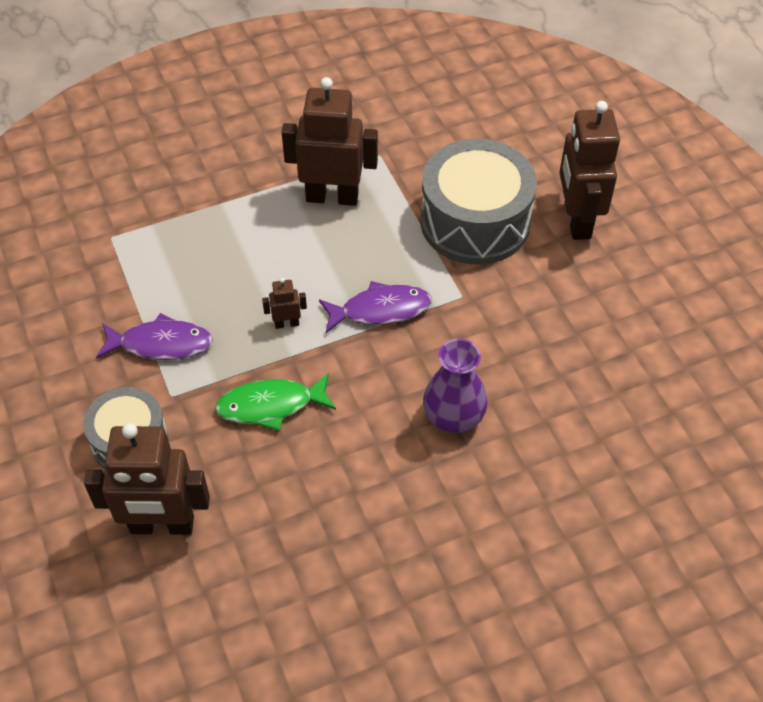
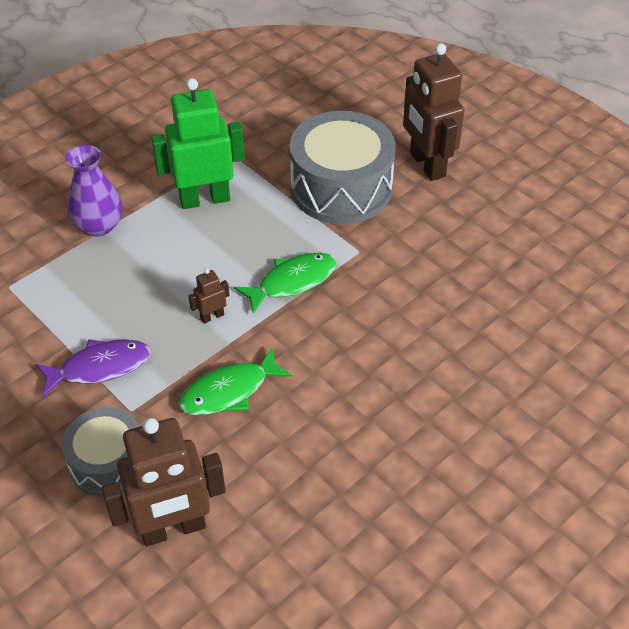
camera: 20 degrees left, 5 degrees down
(332, 197) = (204, 199): brown robot -> green robot
(380, 310) = (292, 282): purple fish -> green fish
(453, 416) = (398, 352): purple vase -> purple vase (99, 225)

